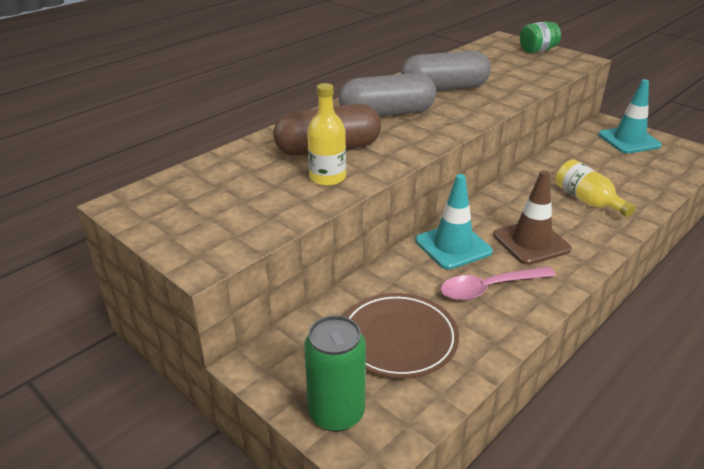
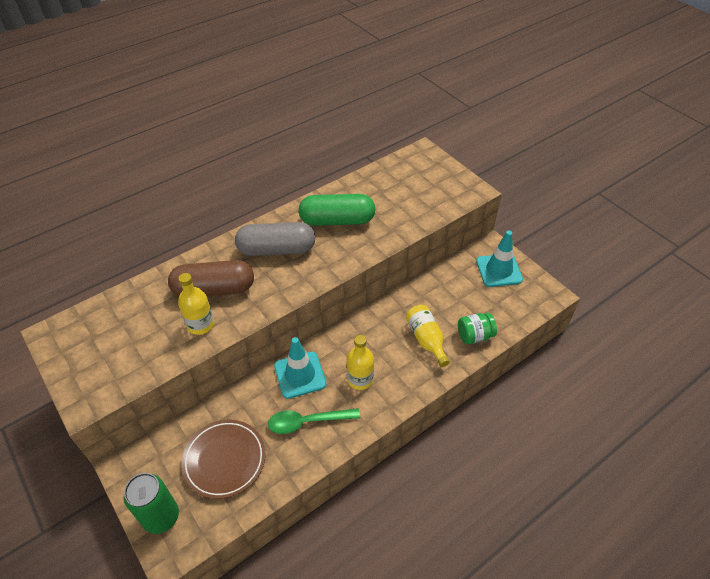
camera: 10 degrees right, 15 degrees up
(444, 88) = (337, 220): grey capsule -> green capsule
(489, 288) = (307, 422): pink spoon -> green spoon
(531, 242) = (360, 379): brown traffic cone -> yellow bottle
(537, 50) = (443, 173): green jar -> green jar (474, 336)

